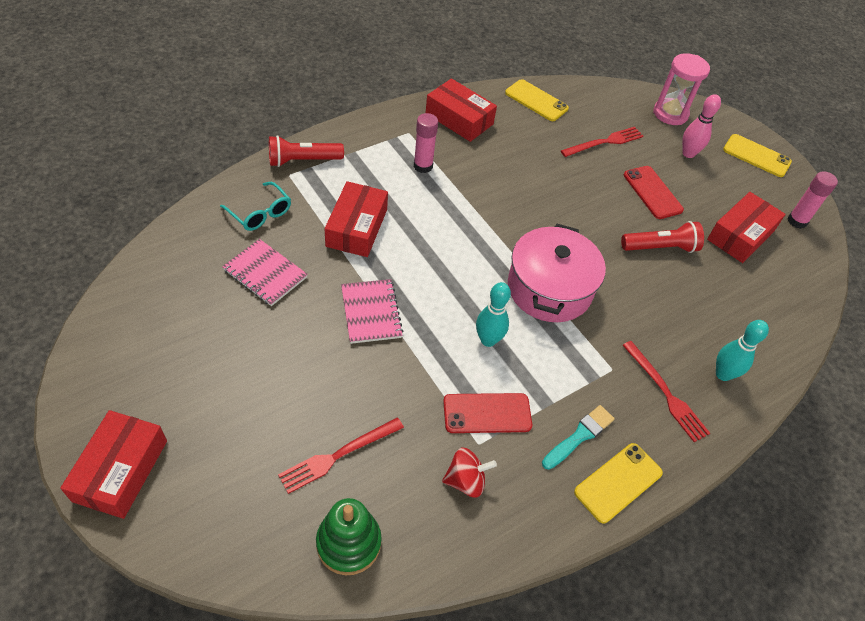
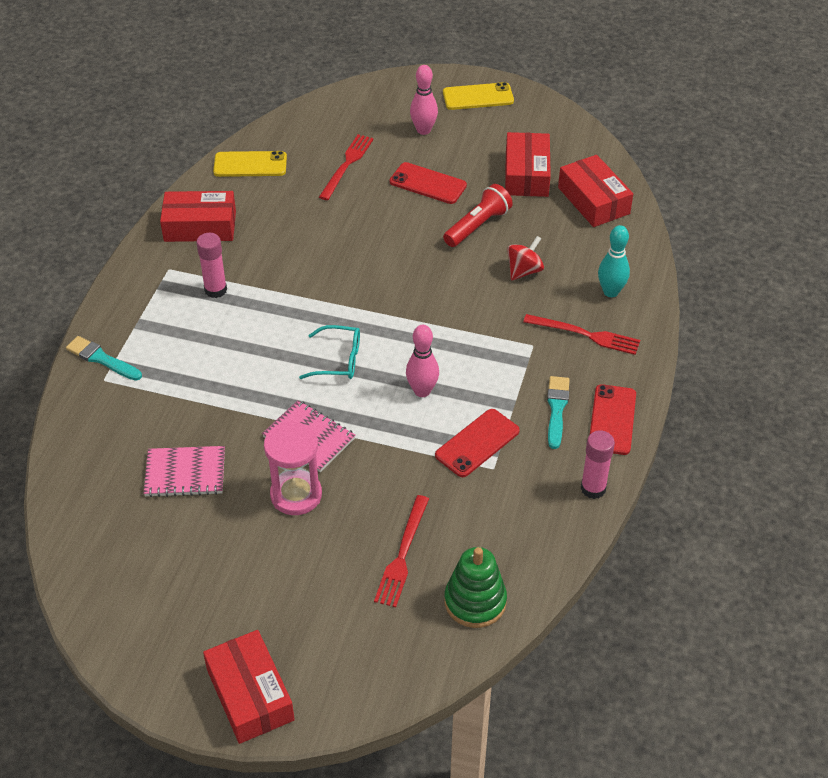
camera: 35 degrees left, 5 degrees down
(260, 213) = (119, 429): turquoise glasses -> turquoise glasses (339, 360)
(303, 161) = (102, 359): red flashlight -> turquoise brush
(357, 228) = (219, 381): red box -> red box (593, 200)
(466, 480) = (510, 499): red spinning top -> red spinning top (524, 271)
(488, 340) = (422, 391): turquoise bowling pin -> pink bowling pin
(549, 288) = (427, 318): pink pot -> none
(618, 482) = (612, 420): yellow phone -> red phone
(670, 114) = (375, 103): pink hourglass -> pink hourglass (296, 495)
(797, 221) = (556, 134): pink glue stick -> pink glue stick (593, 488)

